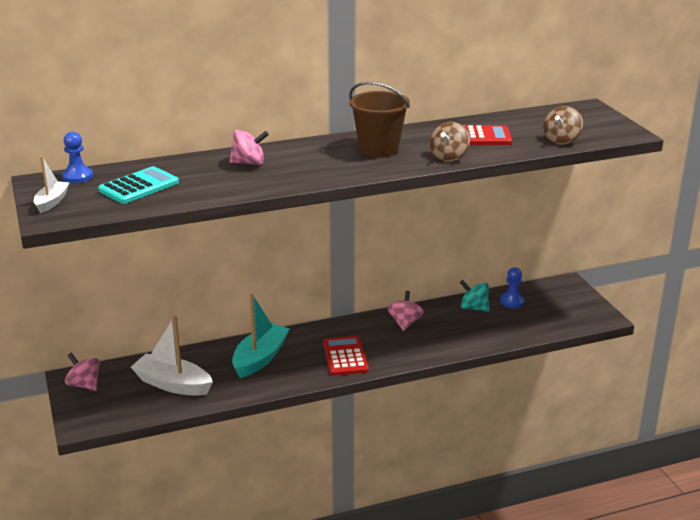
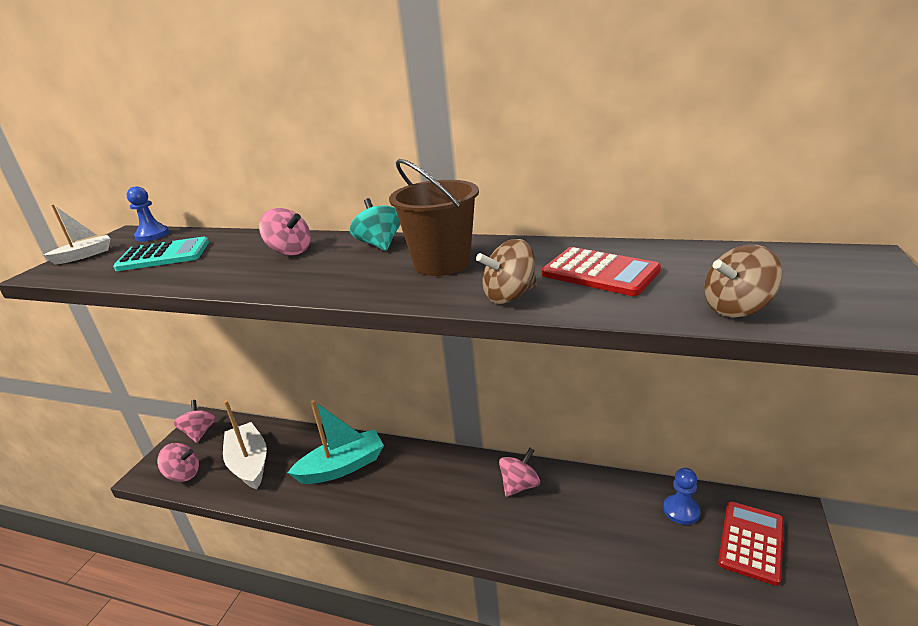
camera: 40 degrees right, 0 degrees up
(120, 411) = (184, 474): none -> pink spinning top
(345, 356) = (415, 503): red calculator -> red calculator (751, 542)
(474, 308) = (621, 499): turquoise spinning top -> turquoise spinning top (379, 244)

